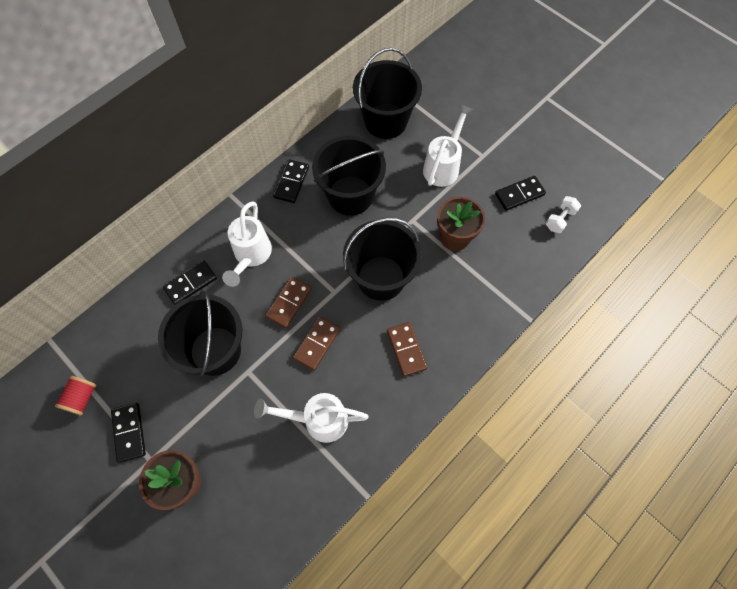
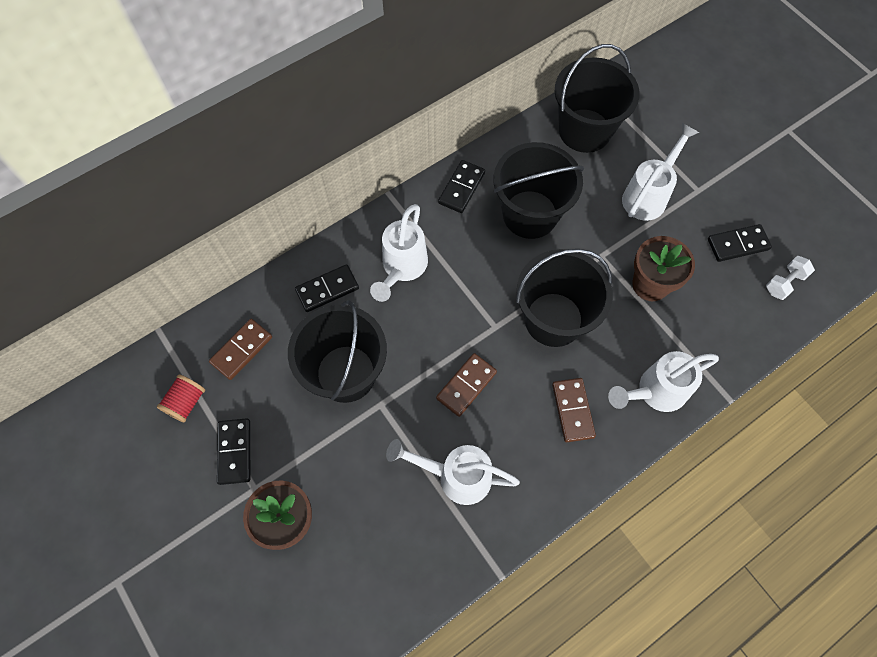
camera: 10 degrees right, 0 degrees up
(289, 303) = (439, 331): brown domino -> brown domino (241, 350)
(470, 323) = (654, 392): none -> white watering can

